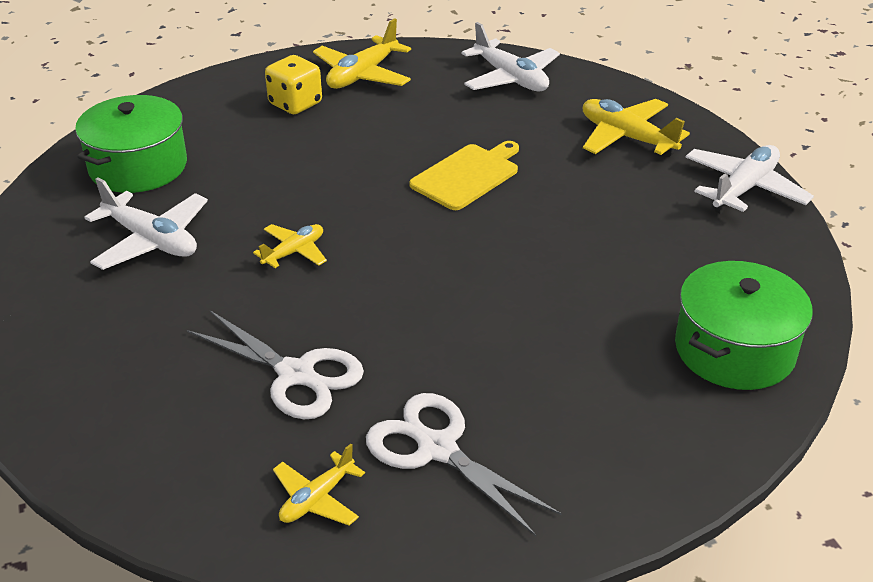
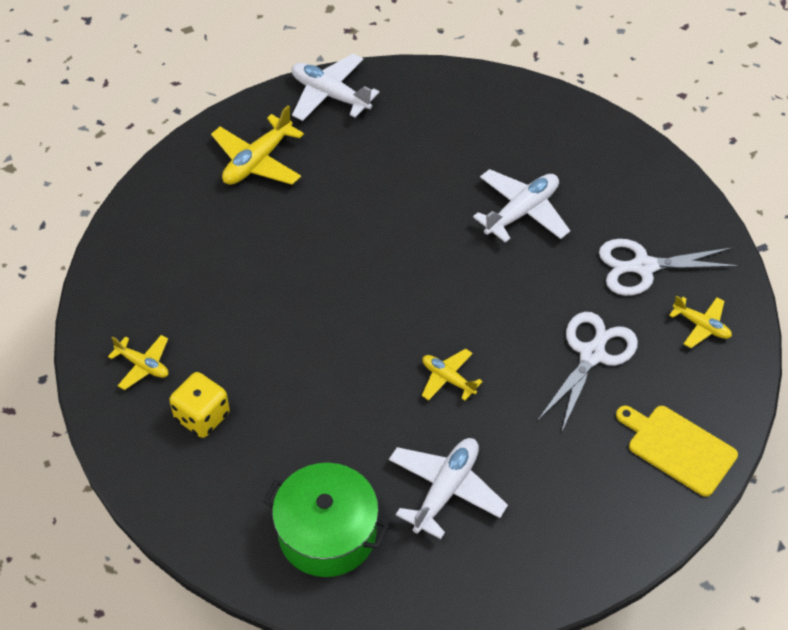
camera: 95 degrees left, 15 degrees up
(362, 75) = (143, 365): yellow plane -> yellow plane, size x0.59
(437, 449) = (644, 267): white scissors -> white scissors turned 45 degrees clockwise
(467, 175) = (324, 268): yellow cutting board -> yellow cutting board (678, 448)
(511, 78) = (152, 243): white plane -> white plane (522, 212)
(734, 350) = (519, 116): green pot -> none

